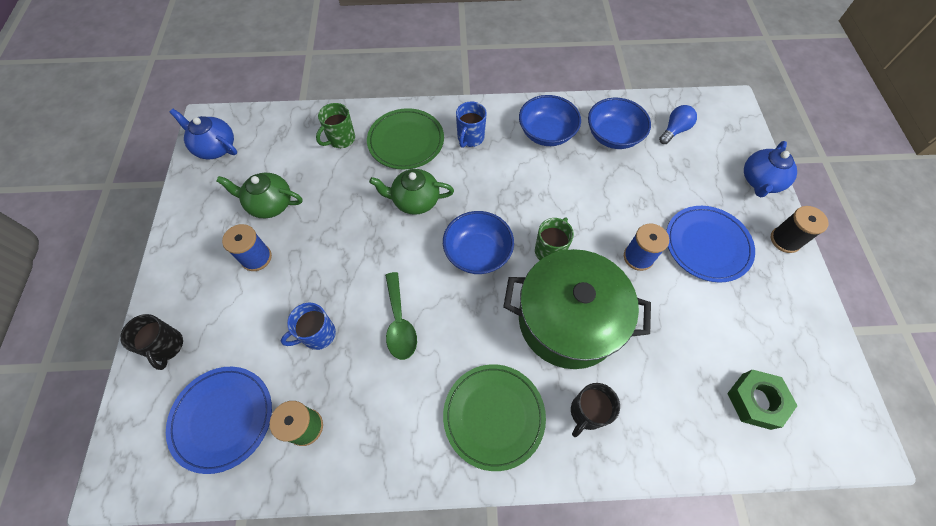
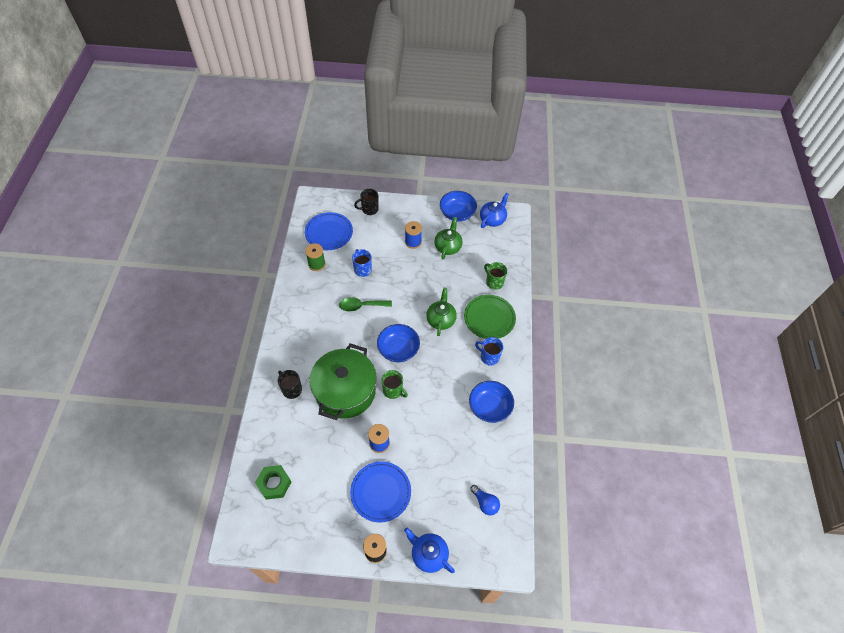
camera: 95 degrees right, 5 degrees down
(494, 416) = (301, 344): green plate -> none
(613, 136) = (483, 454): blue bowl -> blue bowl (457, 213)

